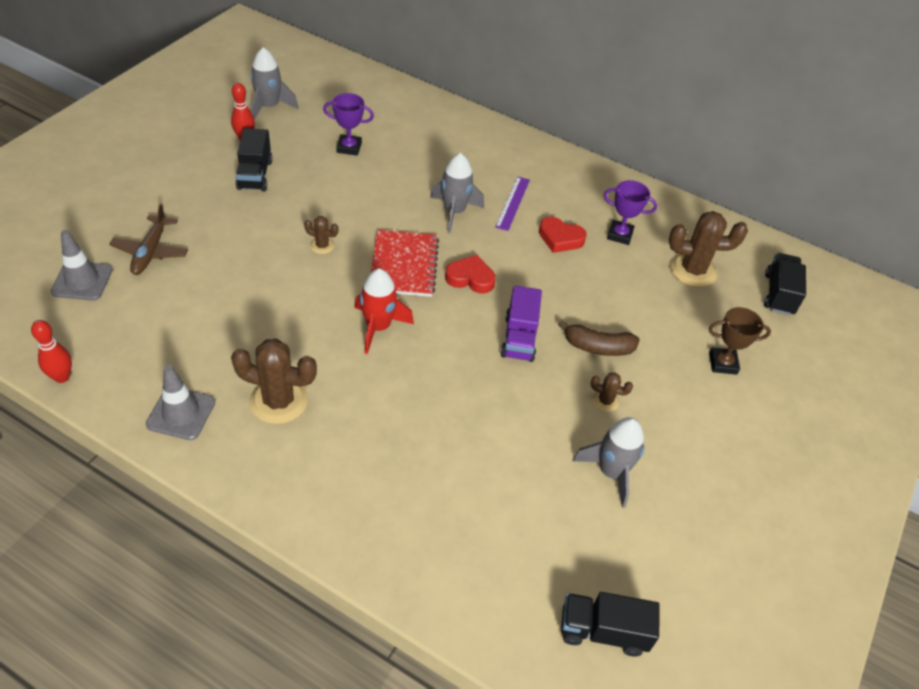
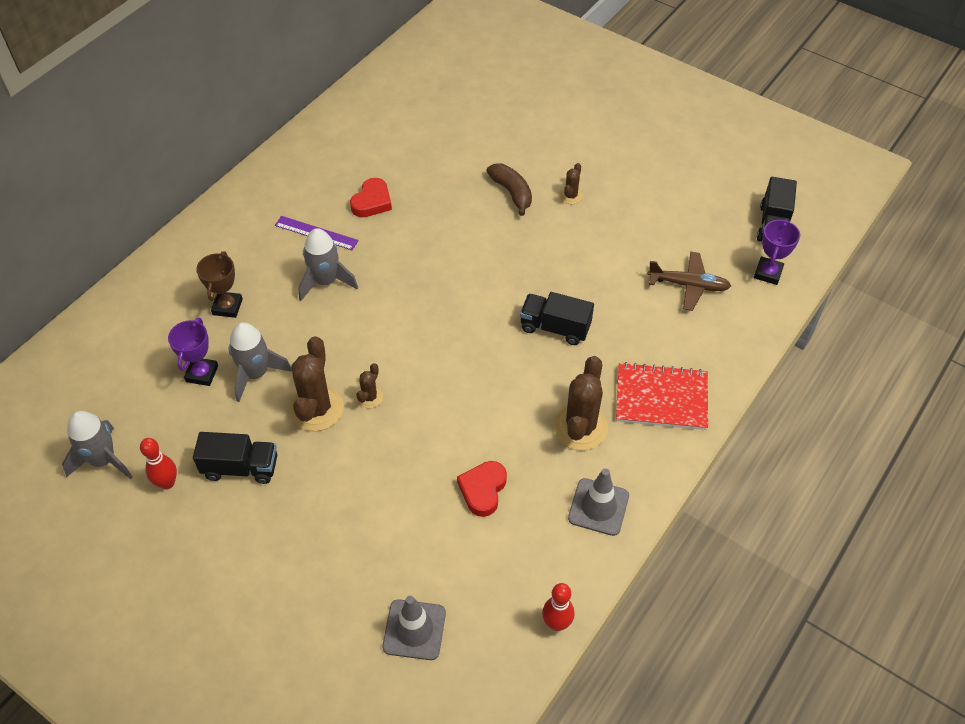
camera: 80 degrees left, 5 degrees up
(151, 251) = (369, 564): brown plane -> brown plane (688, 285)
(378, 327) = (488, 349): red rocket -> none
(403, 265) = (403, 327): red notebook -> red notebook (661, 398)
(470, 278) = (424, 275): red heart -> red heart (483, 490)
(519, 338) = (501, 245): purple truck -> none
(598, 347) = (512, 193): brown banana -> brown banana turned 45 degrees counterclockwise
(611, 472) = (641, 202): grey rocket -> grey rocket (256, 374)
(619, 235) = (370, 158): purple trophy -> purple trophy (768, 273)
(693, 270) = (420, 116): brown cactus -> brown cactus (316, 409)
(723, 363) = (529, 118): brown trophy -> brown trophy (227, 307)
(779, 294) = (451, 68): black truck -> black truck (555, 327)

